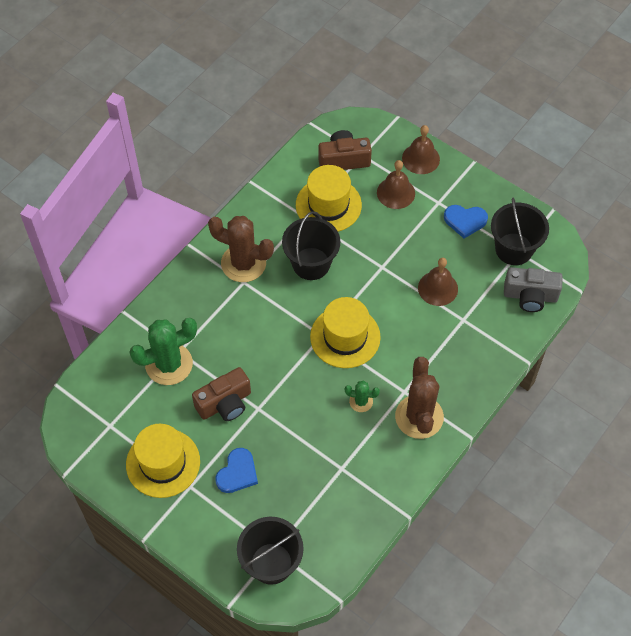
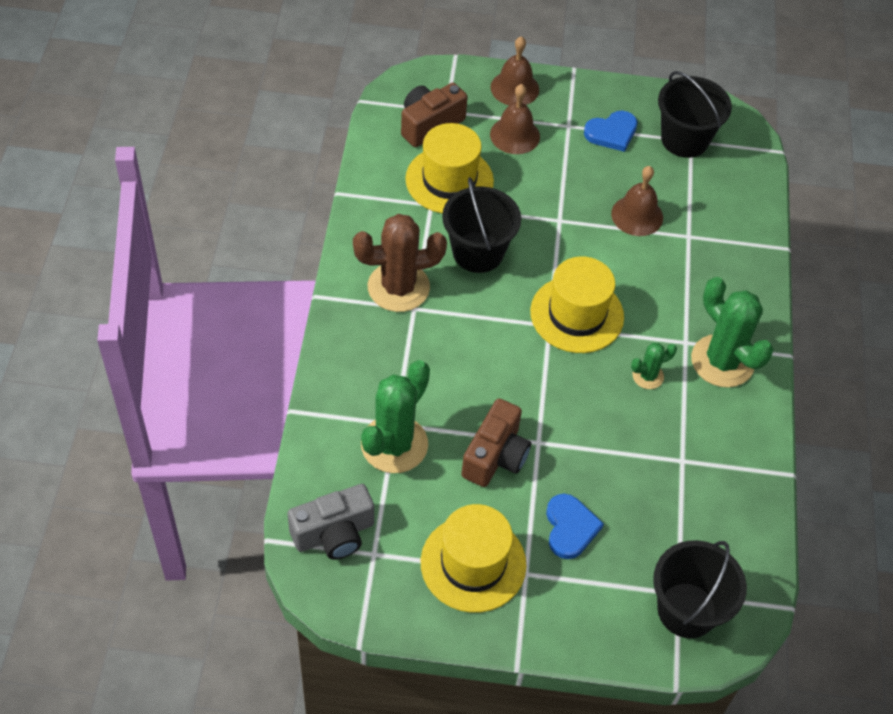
camera: 35 degrees left, 5 degrees down
(419, 417) = (722, 361): brown cactus -> green cactus
(530, 296) = (738, 180): grey camera -> grey camera (334, 534)

